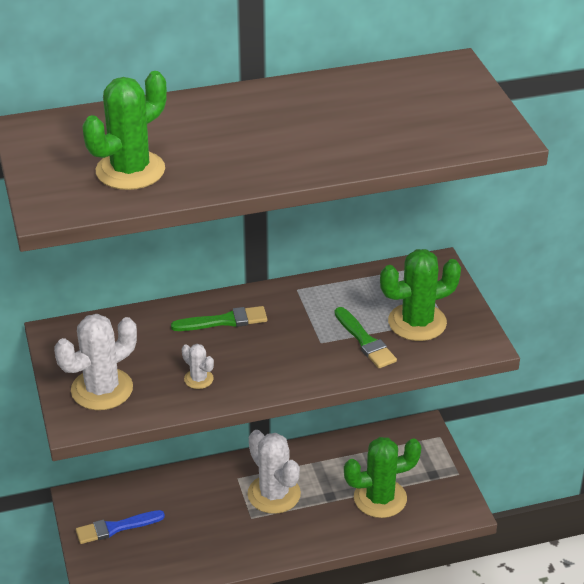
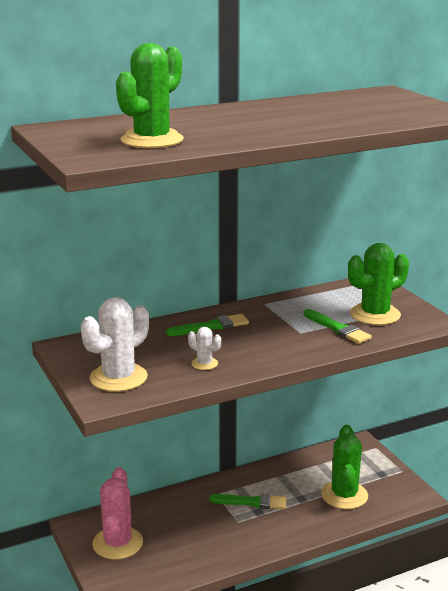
camera: 10 degrees left, 15 degrees down
(116, 528) = (117, 543): blue brush -> pink cactus
(274, 494) = (252, 502): white cactus -> green brush
(380, 498) = (344, 495): green cactus -> green cactus turned 60 degrees counterclockwise

